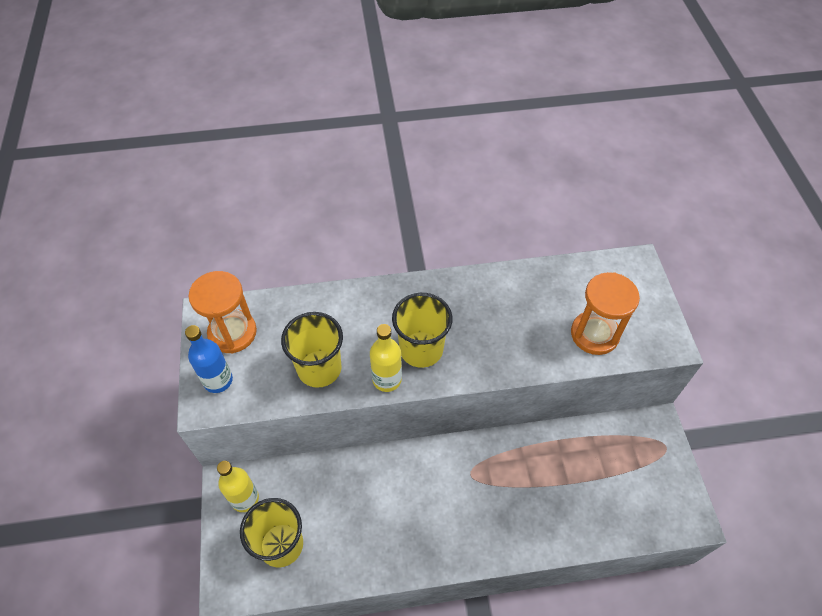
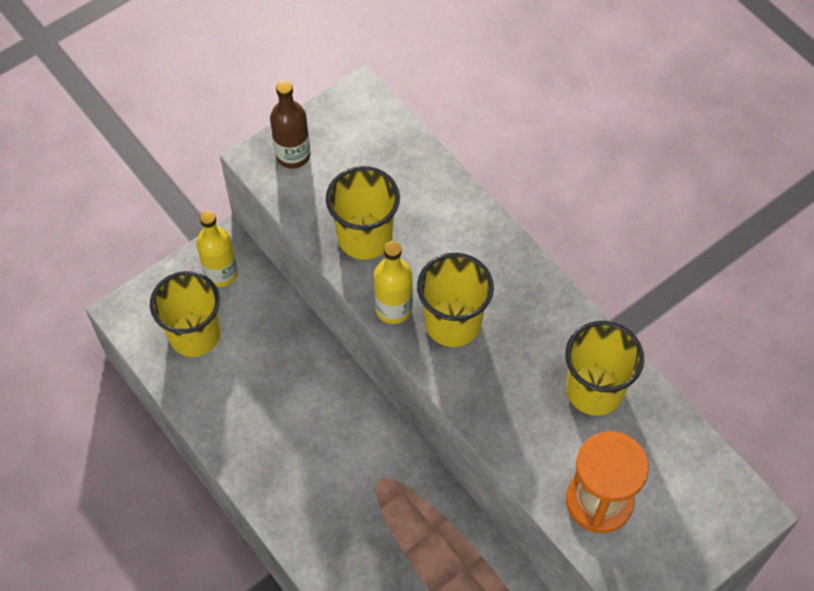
camera: 60 degrees right, 5 degrees up
(218, 380) = (293, 155): blue bottle -> brown bottle
(232, 333) = (354, 133): orange hourglass -> none
(517, 297) = (594, 390): none -> yellow cup

